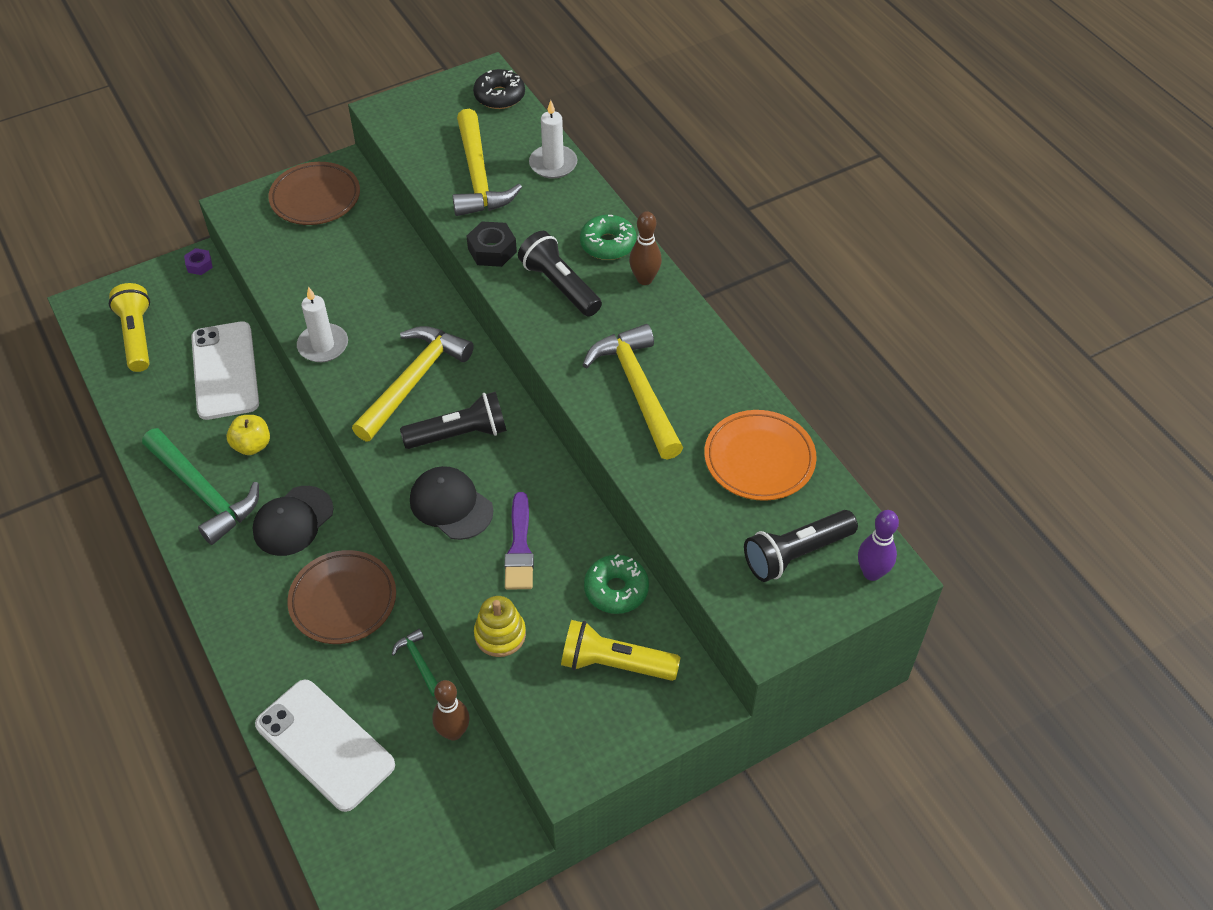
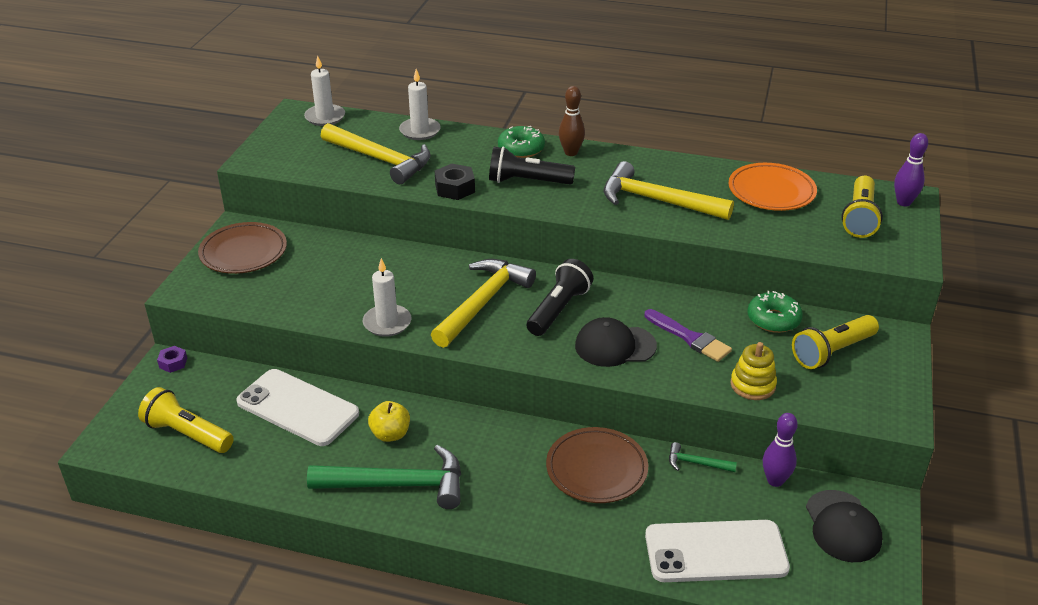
camera: 45 degrees left, 15 degrees down
(293, 521) = (491, 453): black cap -> black cap (842, 526)
(414, 381) = (483, 303): yellow hammer -> yellow hammer turned 45 degrees clockwise
(453, 732) = (775, 480): brown bowling pin -> purple bowling pin
(499, 96) = (325, 117): black donut -> white candle
(796, 554) = (859, 218): black flashlight -> yellow flashlight

